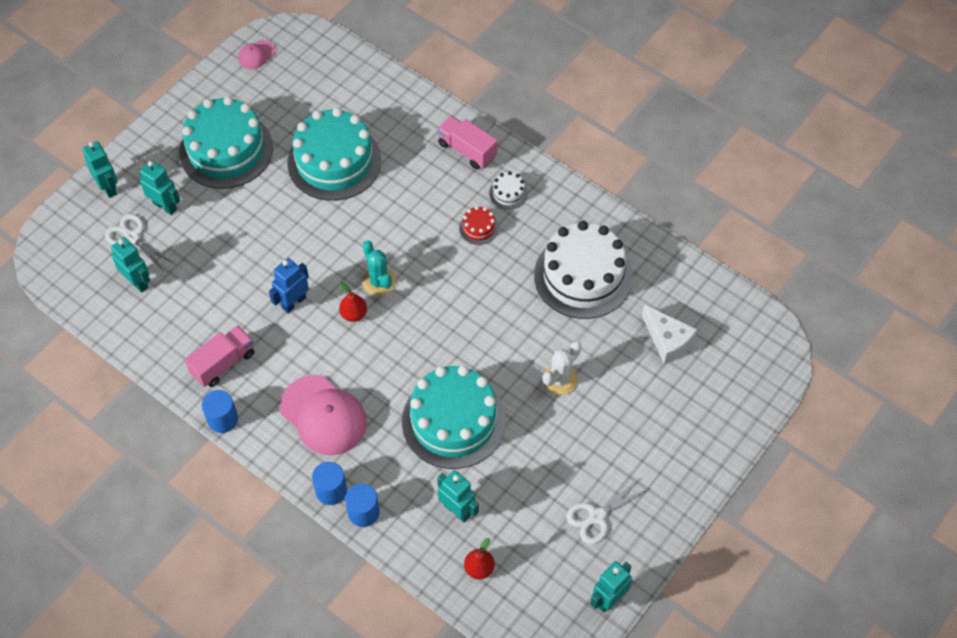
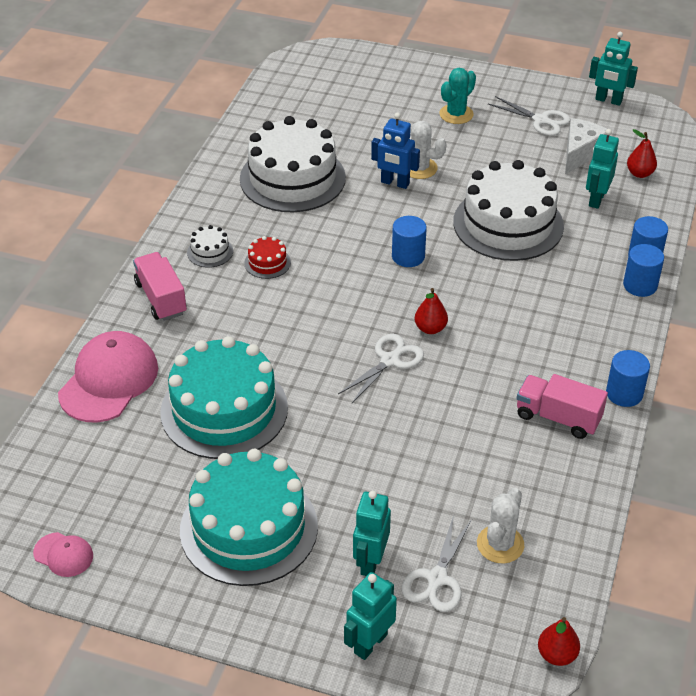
camera: 110 degrees left, 15 degrees down
(44, 280) = (556, 655): none -> red pear
(137, 282) = (500, 544): turquoise robot -> white cactus
(293, 302) = (444, 383): blue robot -> blue robot (395, 183)
(323, 415) = (564, 315): pink cap -> pink cap (109, 380)
(333, 276) = (390, 360): none -> white scissors
(379, 282) = (378, 320): turquoise cactus -> turquoise cactus (456, 114)
(444, 328) = (408, 256): none -> blue cylinder
(453, 421) = (508, 224): turquoise cake -> white cake
(467, 150) = (161, 298): pink truck -> pink truck turned 135 degrees clockwise
(667, 341) = (339, 115): white cheese -> white cheese (580, 153)

